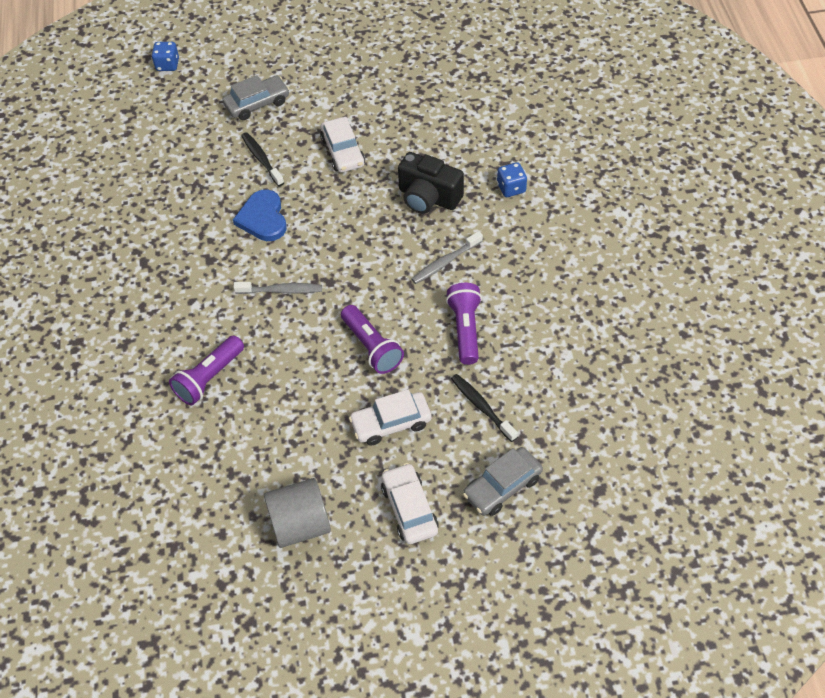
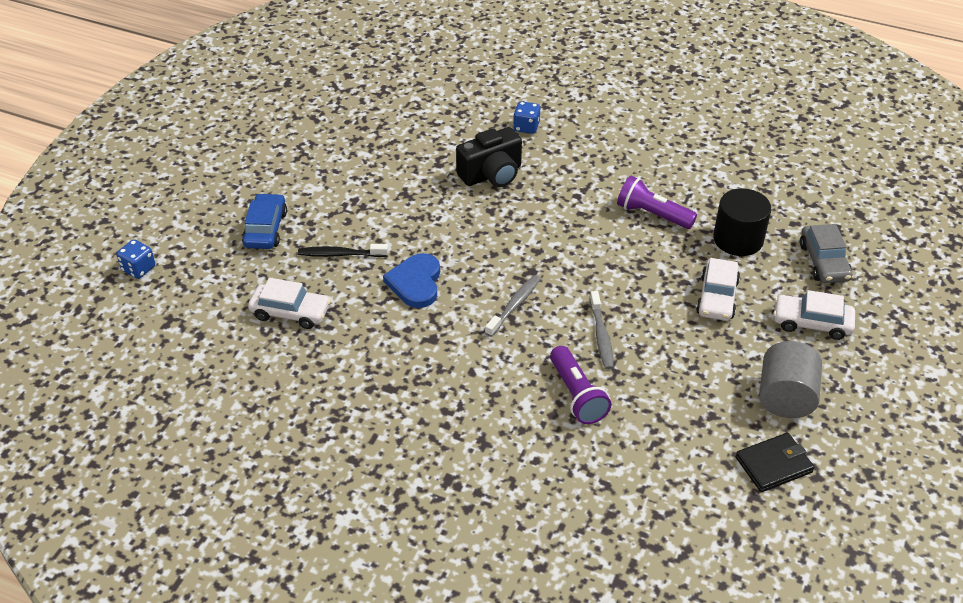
camera: 60 degrees left, 10 degrees down
(216, 546) = (773, 465): none -> black wallet
(257, 103) = (265, 229): grey car -> blue car
(263, 218) = (415, 283): blue heart -> blue heart turned 75 degrees clockwise
(343, 152) = (387, 200): white car -> white car (290, 312)
(372, 347) = (627, 275): purple flashlight -> none
(445, 262) = (572, 195): grey toothbrush -> grey toothbrush (601, 336)
(481, 407) = (738, 239): black toothbrush -> black cylinder

